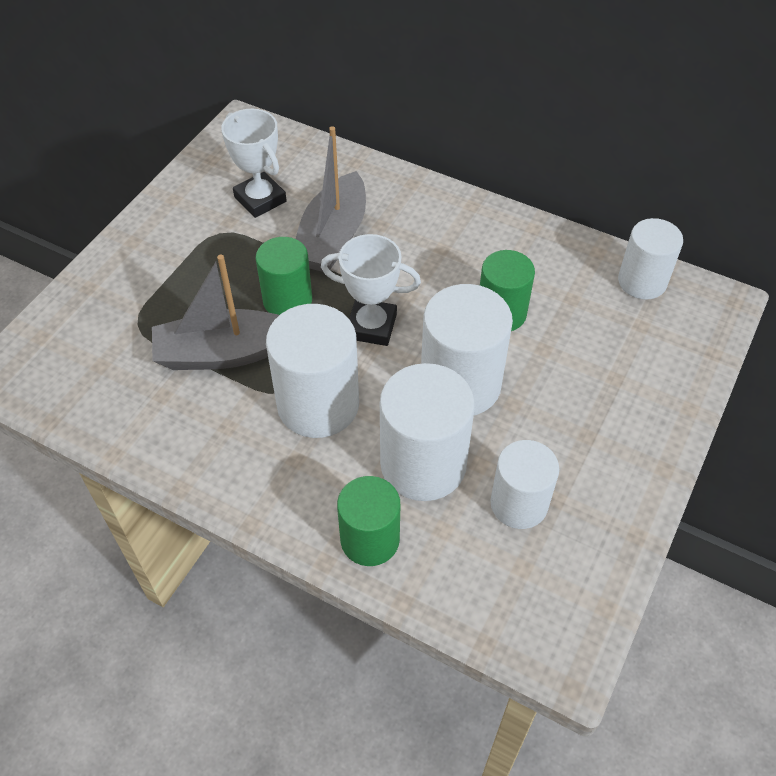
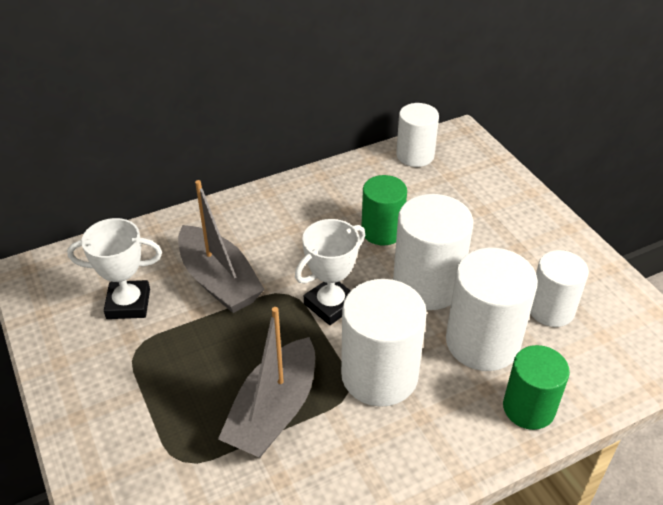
camera: 55 degrees left, 10 degrees down
(287, 300) = (256, 341): green cylinder -> none

